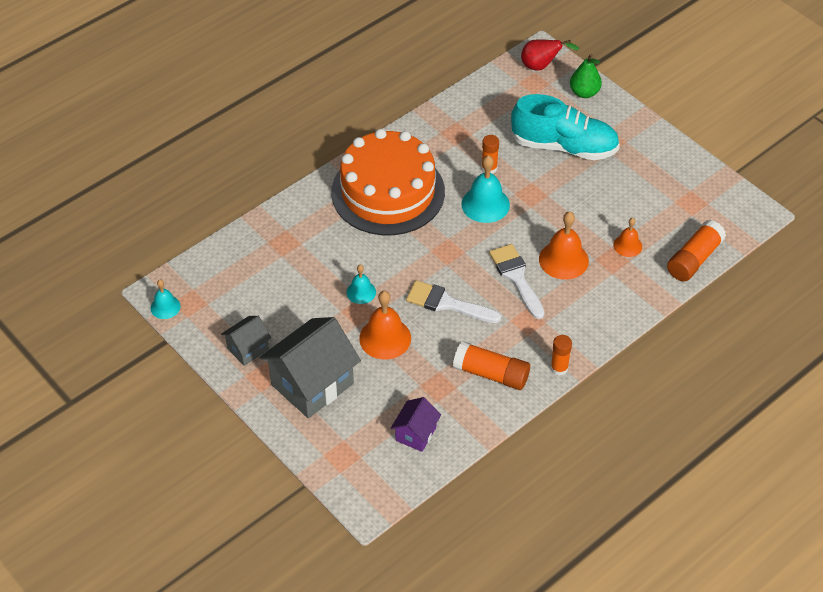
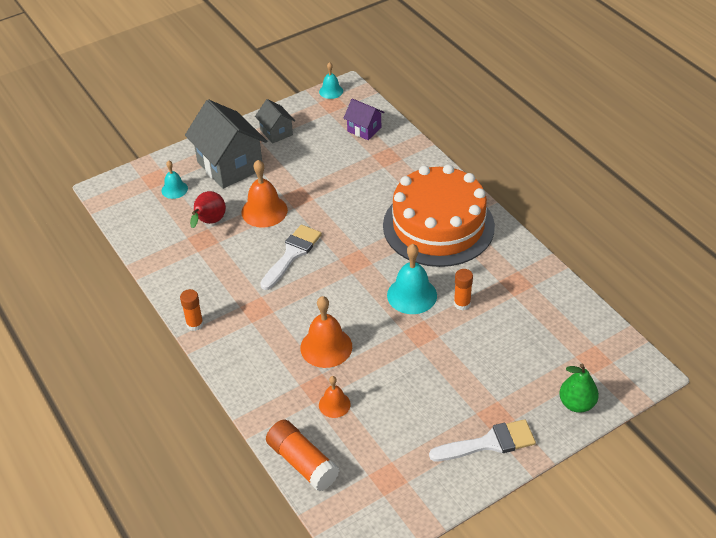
camera: 100 degrees right, 5 degrees down
(361, 292) = (319, 200): turquoise bell -> turquoise bell (174, 189)
(415, 434) = (159, 221): purple house -> purple house (364, 129)
(491, 374) = (204, 275): orange glue stick -> none
(516, 277) = (312, 307): white brush -> white brush (489, 443)
(541, 66) = (622, 369): red pear -> red pear (209, 222)
(564, 146) = (488, 371): turquoise shoe -> none

